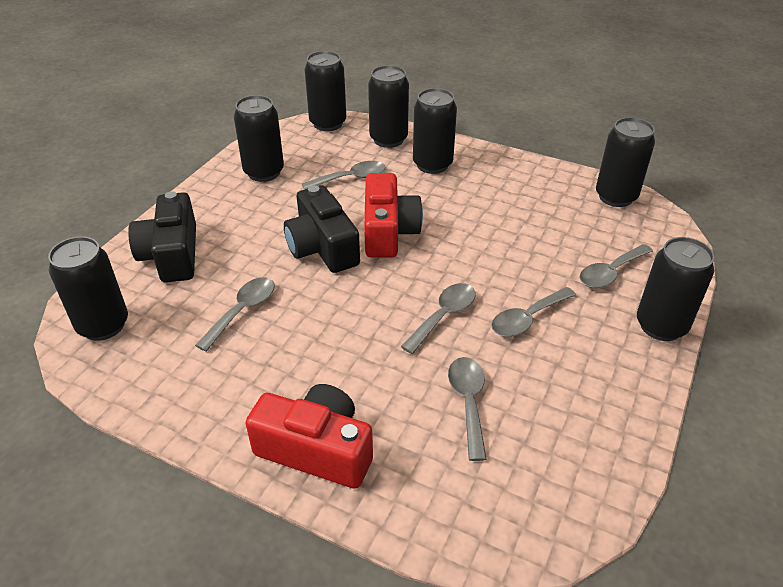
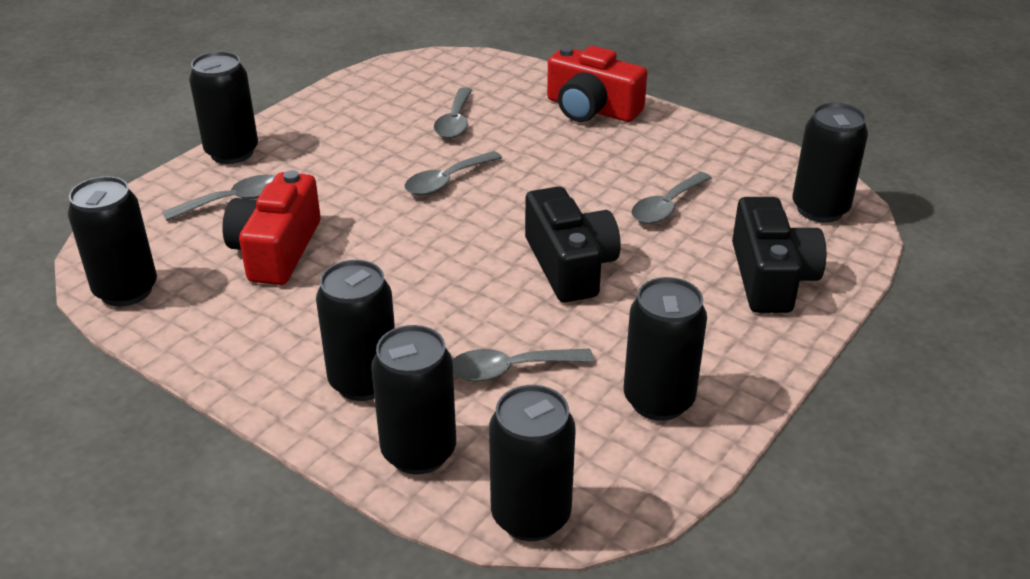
camera: 170 degrees left, 5 degrees down
(388, 231) = (476, 276): red camera -> red camera (276, 250)
(527, 319) = (360, 170): grey spoon -> none

